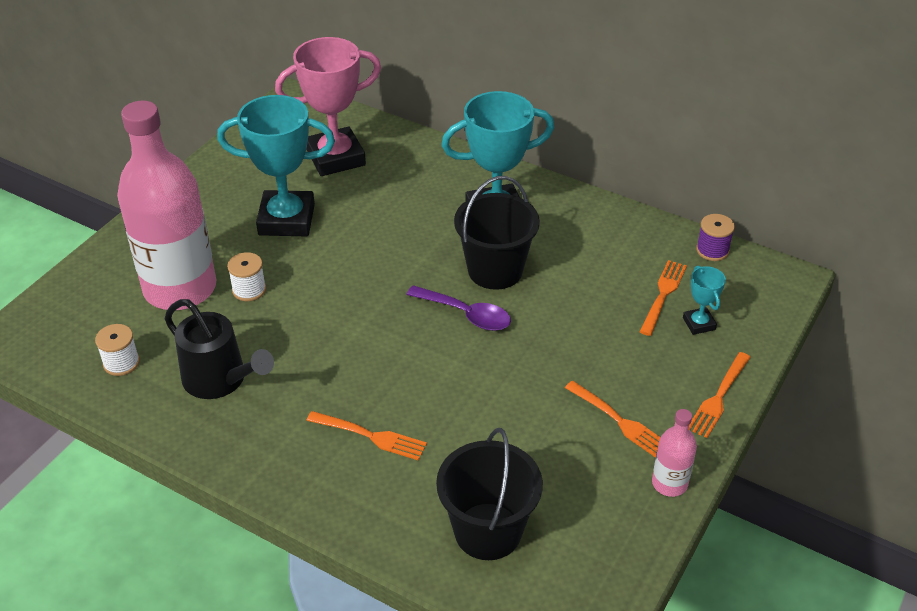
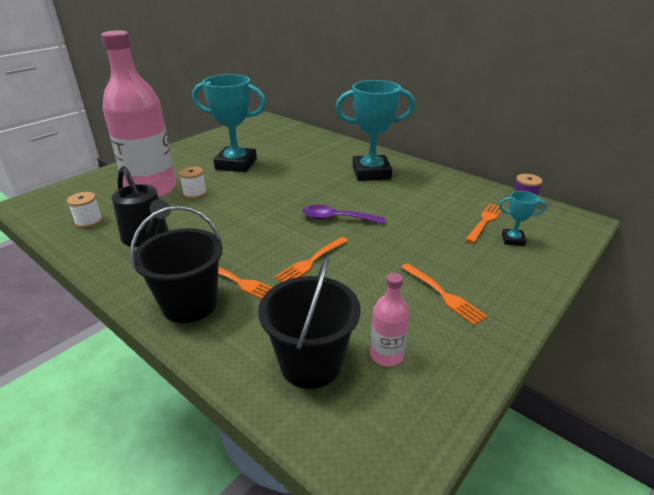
camera: 10 degrees right, 10 degrees down
(335, 157) = (279, 141): pink trophy -> none
(466, 314) = (336, 219): purple spoon -> purple spoon turned 150 degrees clockwise
(495, 270) = (363, 198): black bucket -> black bucket (189, 304)
(669, 483) = (484, 346): pink bottle -> pink bottle (386, 355)
(699, 324) = (513, 240): turquoise trophy -> turquoise trophy turned 75 degrees counterclockwise
(719, 397) = (530, 288): orange fork -> orange fork (311, 261)

